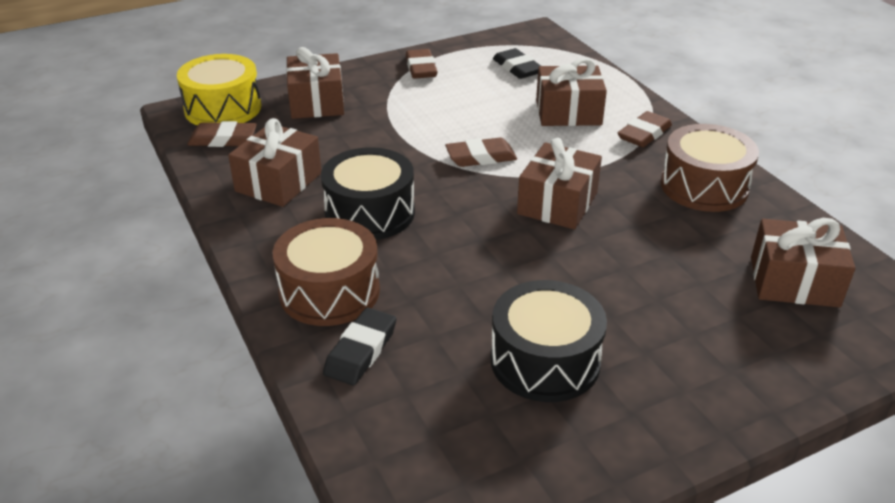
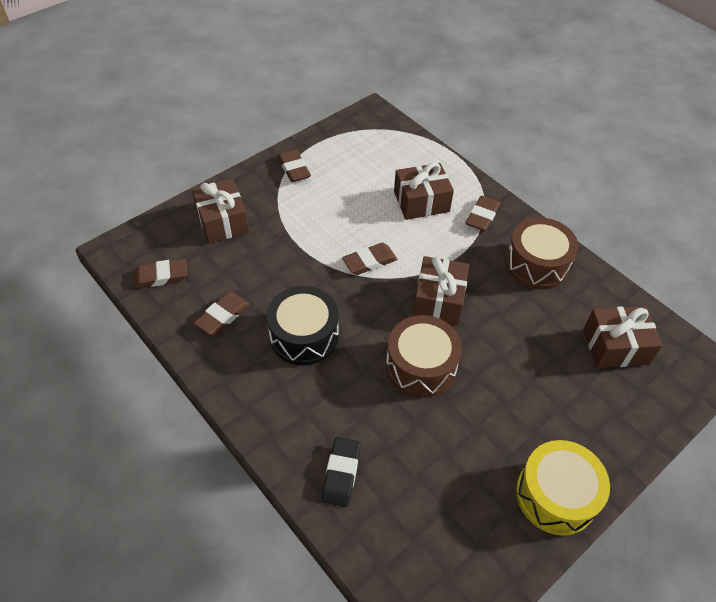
camera: 15 degrees left, 15 degrees up
(223, 108) = (147, 241): yellow drum -> yellow drum (556, 495)
(278, 182) = (222, 316): brown gift -> brown eraser
(329, 291) = (300, 421): brown drum -> brown drum (421, 366)
(517, 68) = (369, 157): black eraser -> none
(545, 361) = (470, 454): black drum -> none

